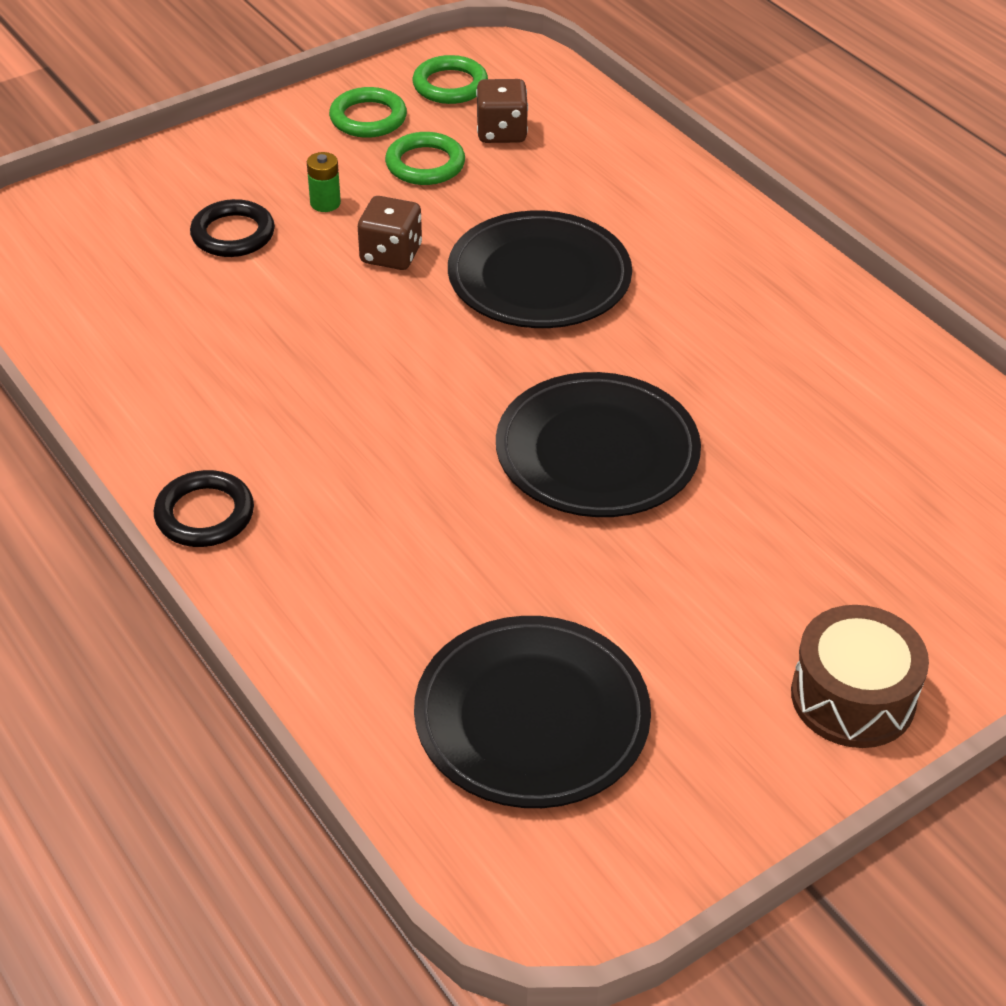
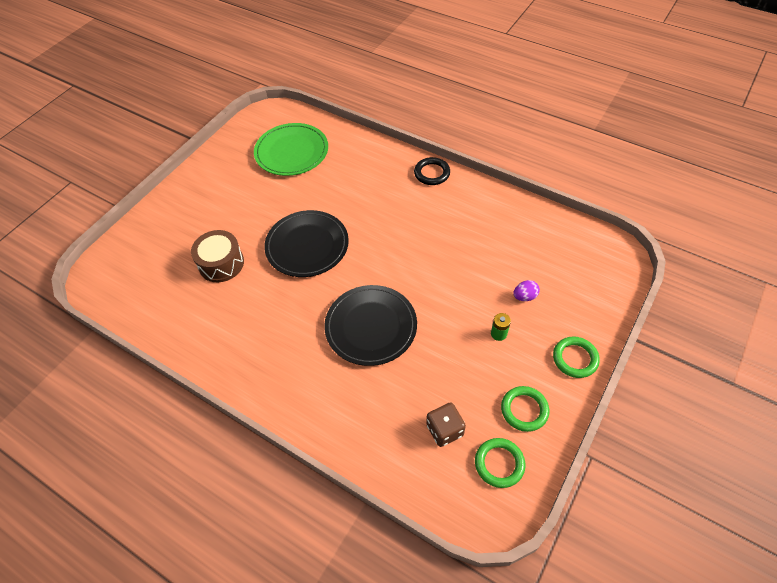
camera: 160 degrees right, 10 degrees up
(233, 234) = (524, 296): black ring -> purple egg
(391, 254) = (446, 313): brown dice -> none
(425, 164) = (469, 384): green ring -> green ring (575, 358)
(532, 717) = (291, 152): black plate -> green plate
(853, 697) = (193, 190): brown drum -> brown drum (221, 263)

